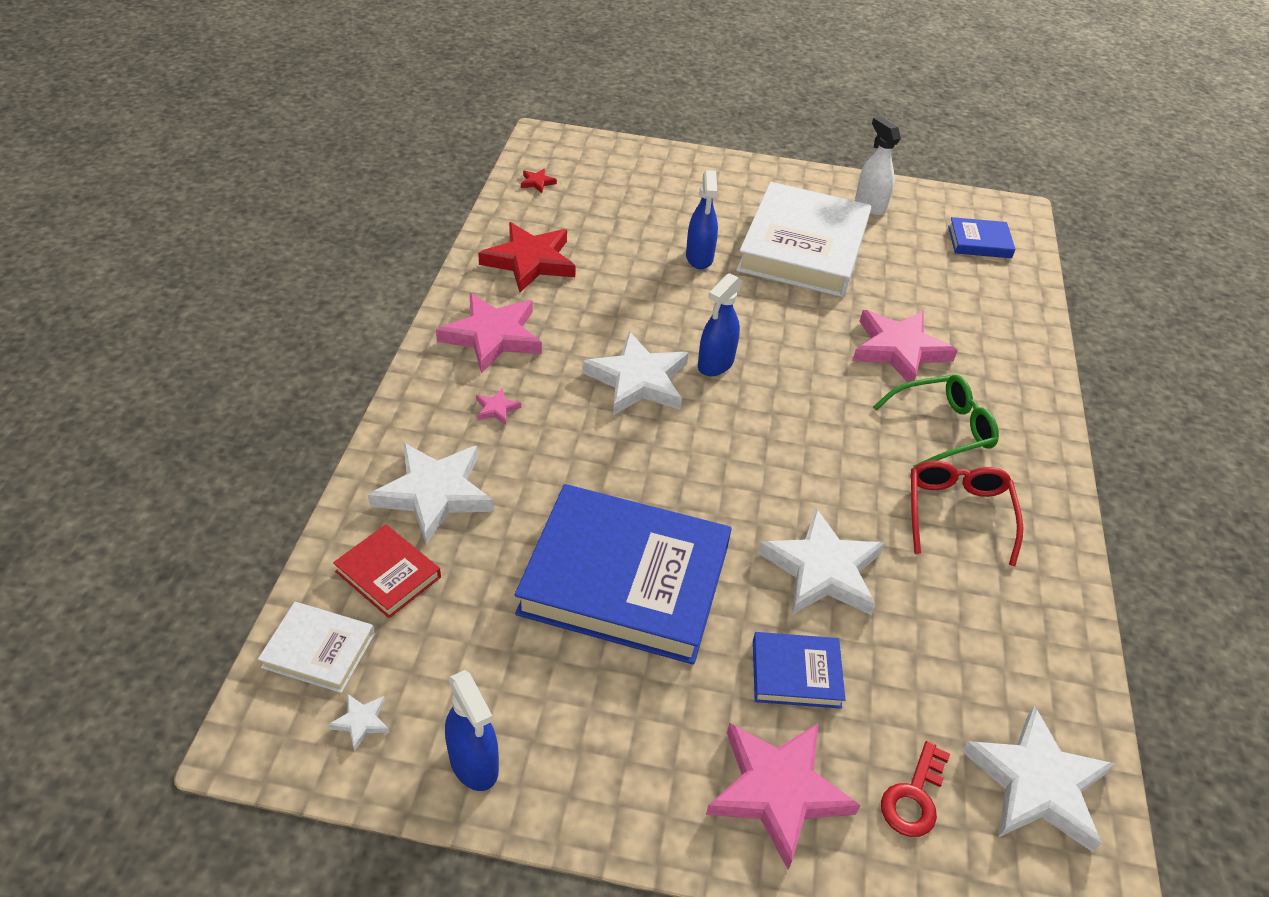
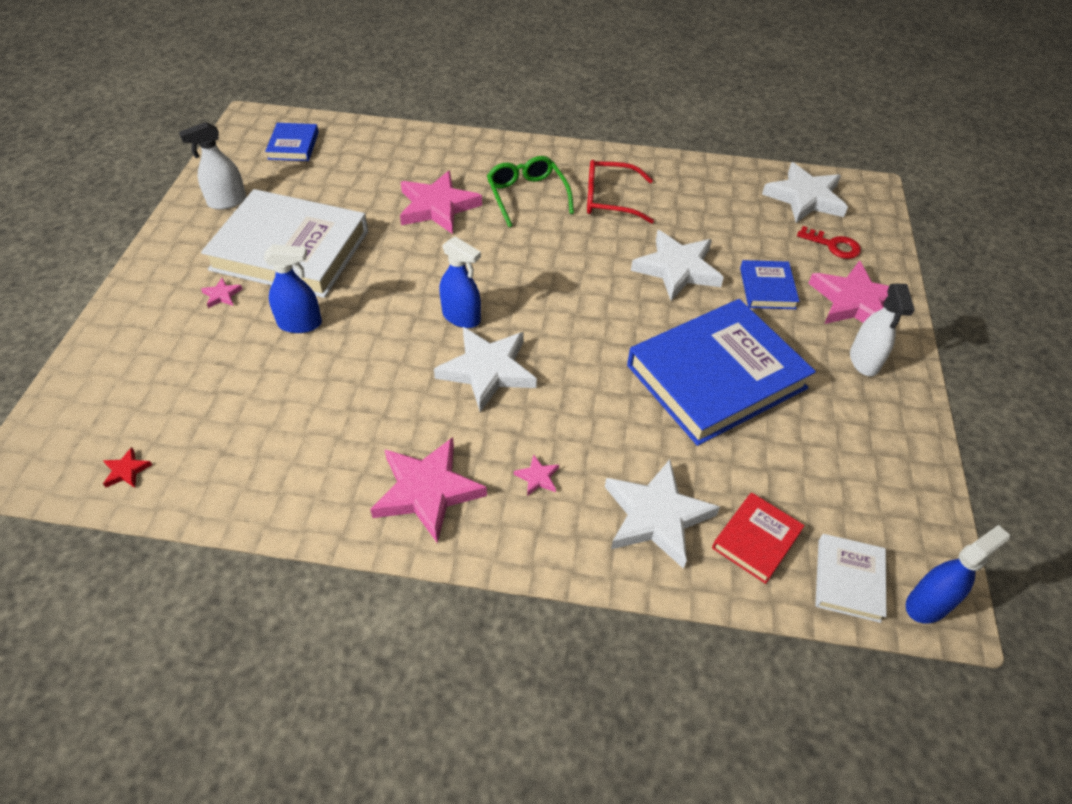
camera: 90 degrees left, 5 degrees up
(361, 722) = (898, 536): white star -> none
(474, 763) = (901, 458): blue spray bottle -> blue spray bottle (927, 604)
(530, 261) = (294, 467): red star -> none
(625, 580) = (716, 377): blue book -> blue book turned 45 degrees clockwise
(651, 768) = (864, 361): none -> white spray bottle
(734, 212) = (222, 295): none -> pink star

